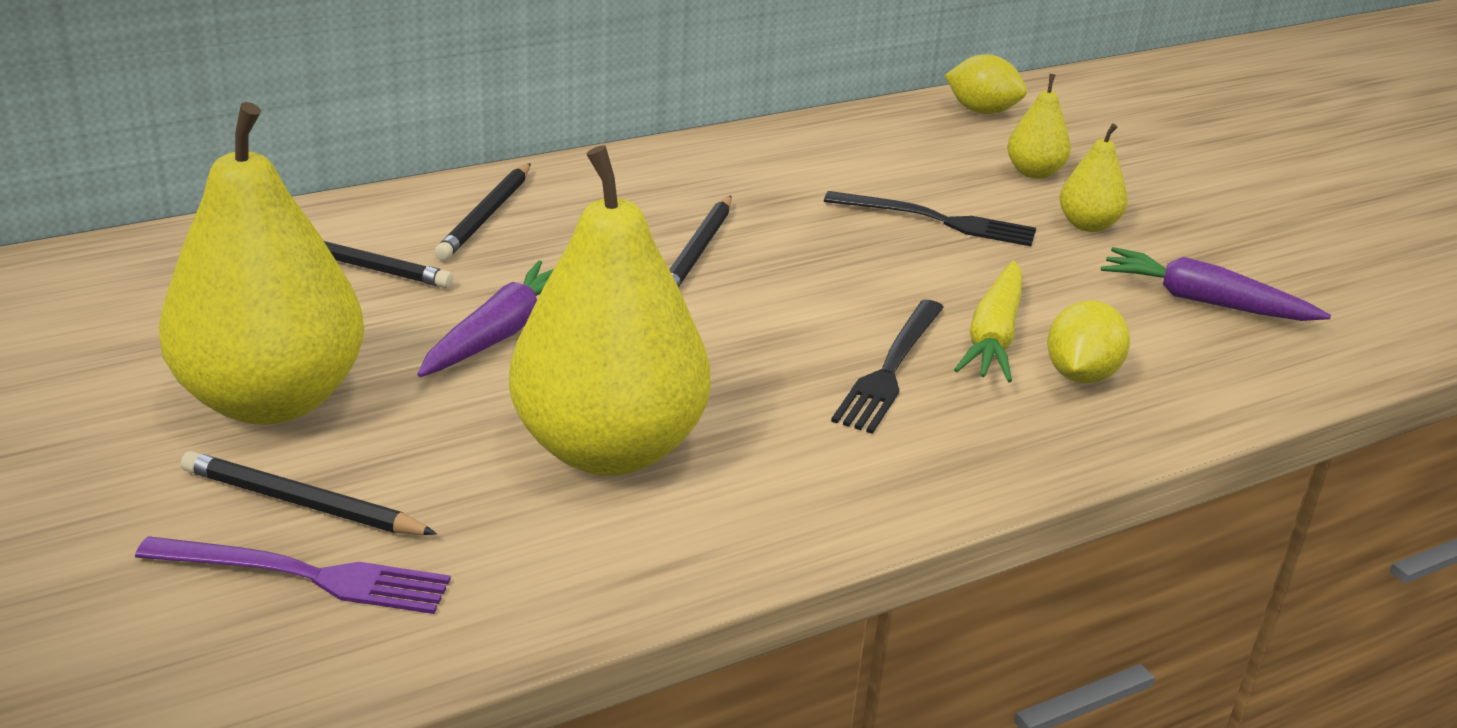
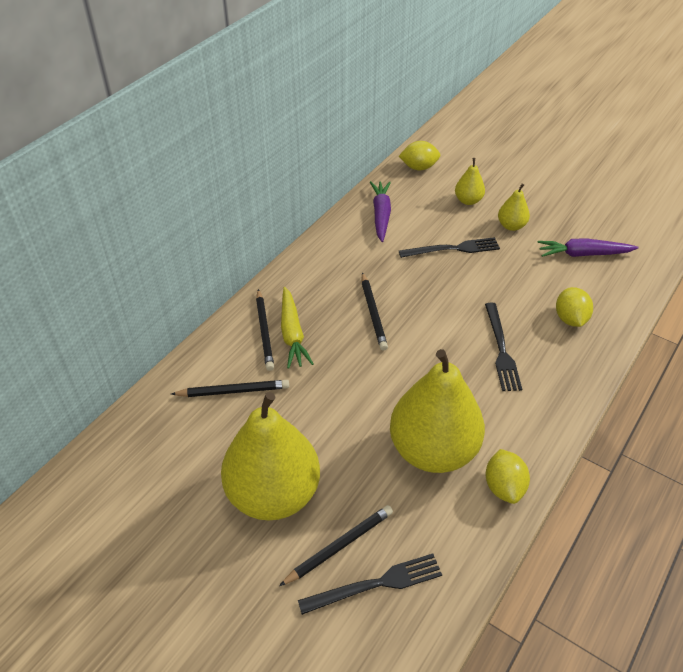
camera: 25 degrees left, 15 degrees up
(302, 503) = (339, 546): black pencil -> black pencil turned 150 degrees clockwise
(304, 575) = (376, 584): purple fork -> black fork
(500, 333) = (334, 404): purple carrot -> purple carrot (381, 215)
(689, 545) = (504, 487): none -> yellow lemon
(993, 336) = (524, 311): yellow carrot -> yellow carrot (292, 334)

